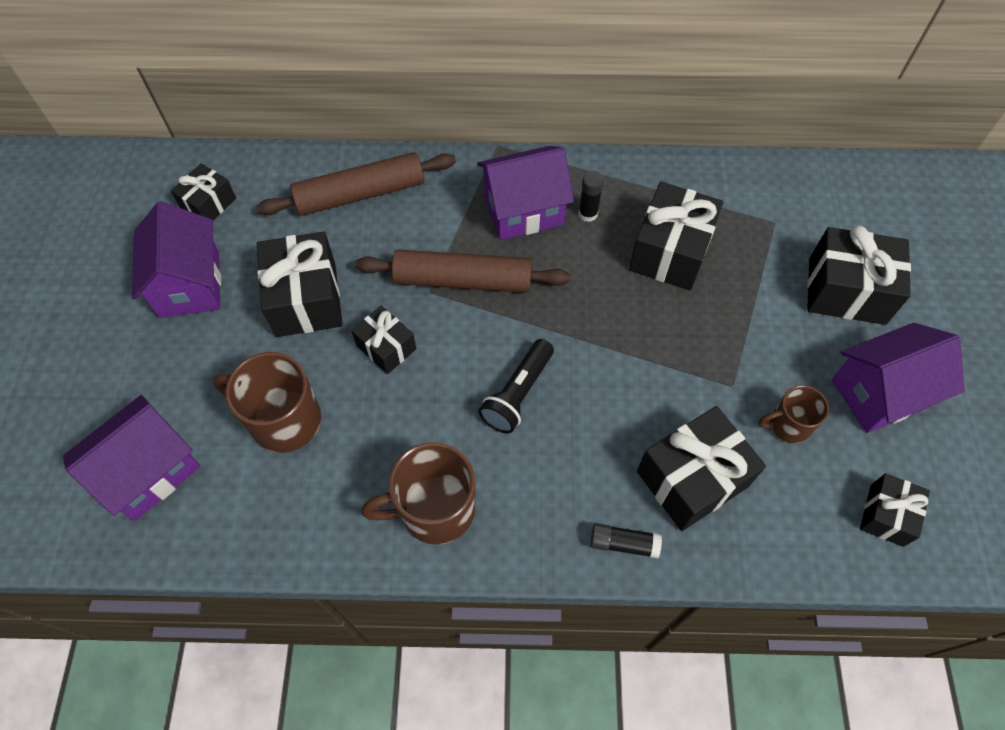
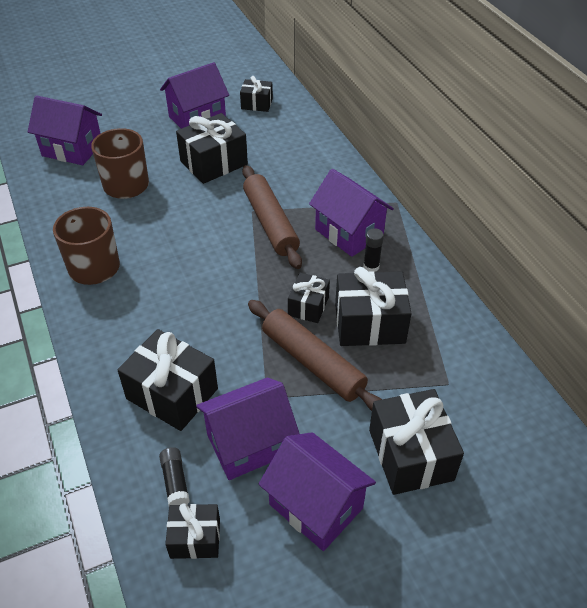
camera: 65 degrees right, 15 degrees down
(360, 194) = (307, 156): brown rolling pin -> brown rolling pin (313, 362)
(386, 347) = (198, 207): black gift -> black gift (308, 306)
(518, 393) = (196, 278): black flashlight -> none
(623, 543) = (104, 368): black glue stick -> black glue stick (175, 482)
(788, 425) = (249, 444): brown mug -> purple house

